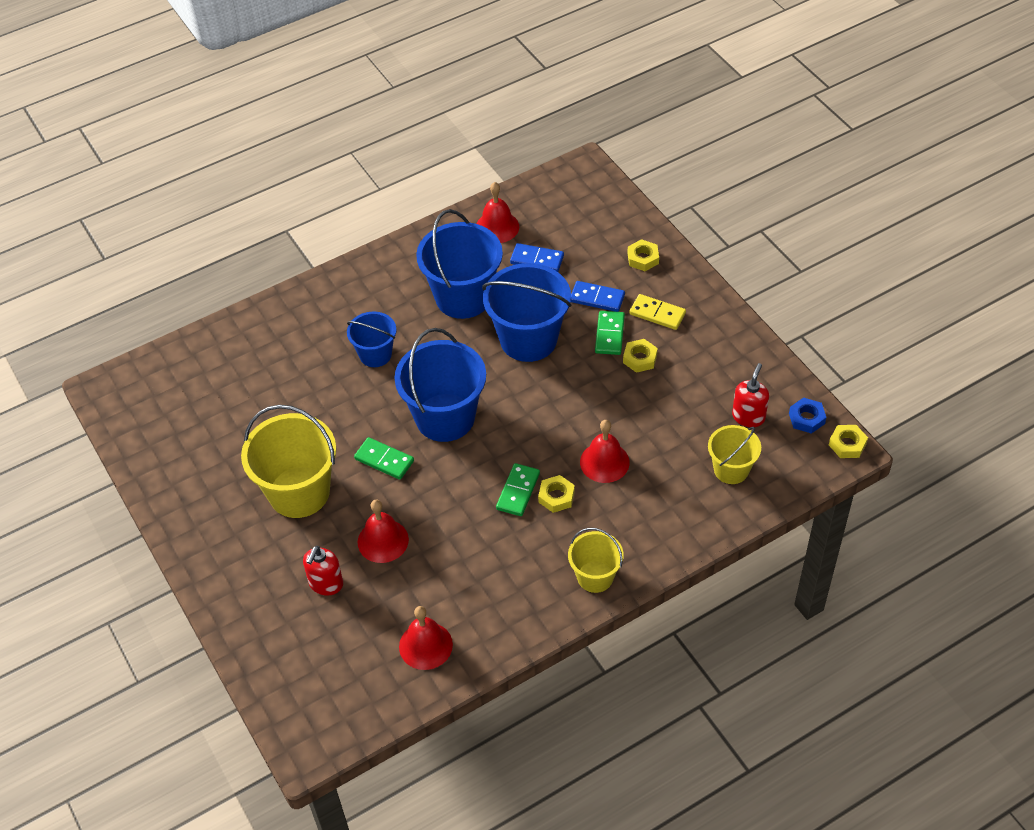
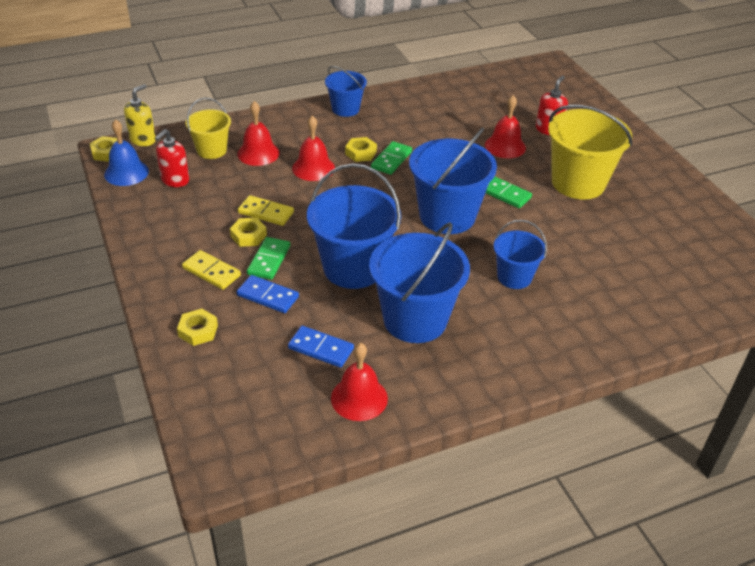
camera: 175 degrees left, 10 degrees down
(425, 645) = (474, 93): red bell -> red bell (258, 153)
(595, 576) = (345, 109): yellow bucket -> blue bucket
(634, 389) = (266, 213): none -> yellow domino
(806, 418) = (126, 172): blue nut -> blue bell
(819, 472) = (143, 140): none -> yellow soap dispenser

